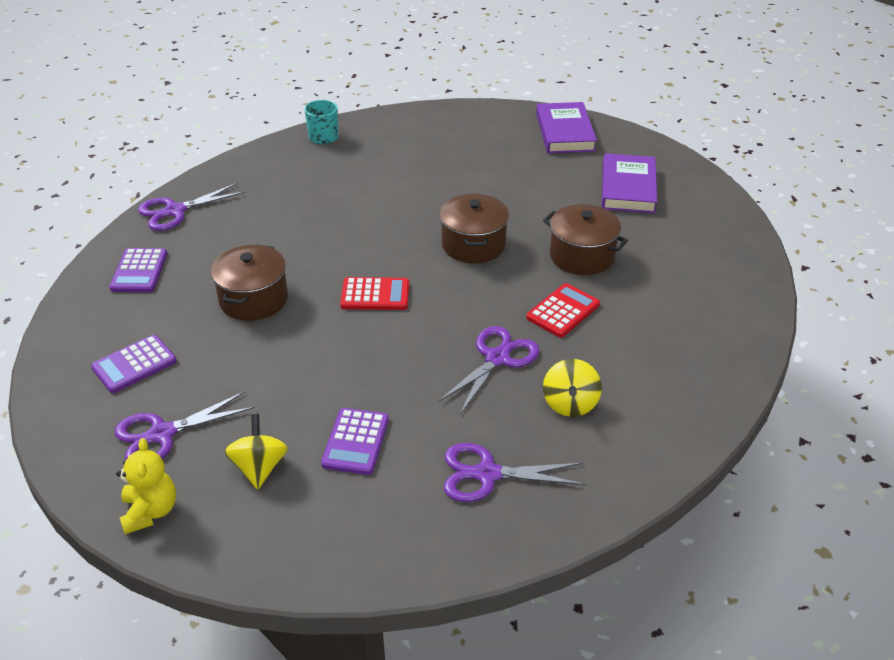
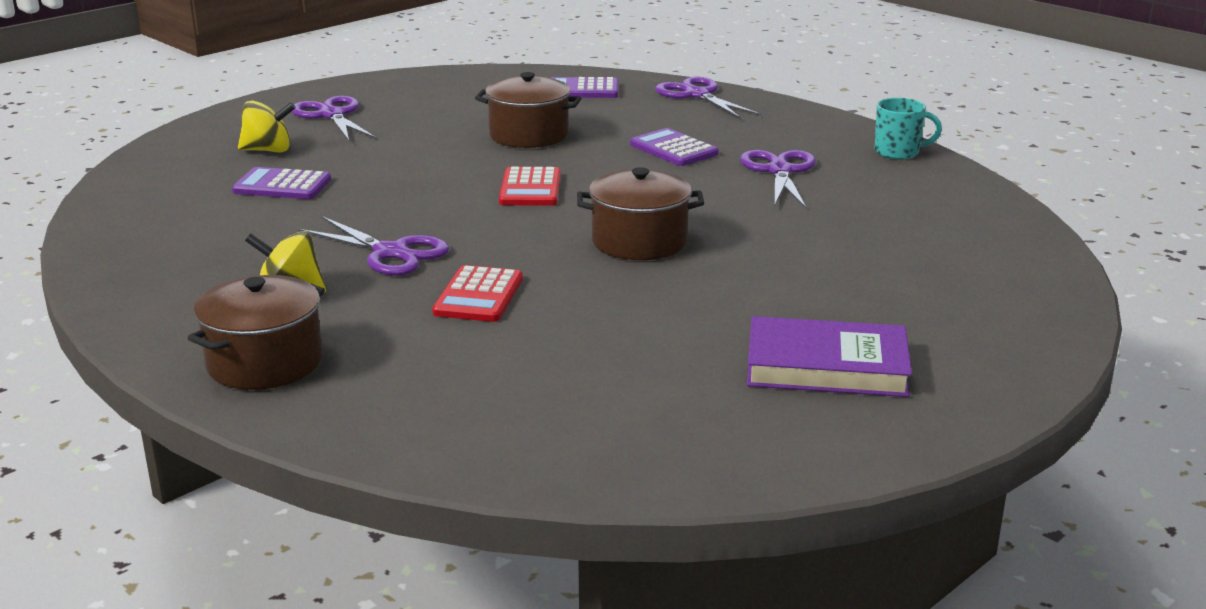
camera: 90 degrees right, 15 degrees down
(134, 364) = (433, 99): purple calculator -> purple calculator (673, 149)
(150, 511) = (237, 118): yellow teddy bear -> none
(487, 474) = (199, 245): purple scissors -> purple scissors (779, 171)
(563, 311) = (479, 296): red calculator -> red calculator turned 60 degrees clockwise
(565, 132) = (1005, 318): purple book -> none
(581, 256) = (613, 315): brown pot -> brown pot (265, 363)

